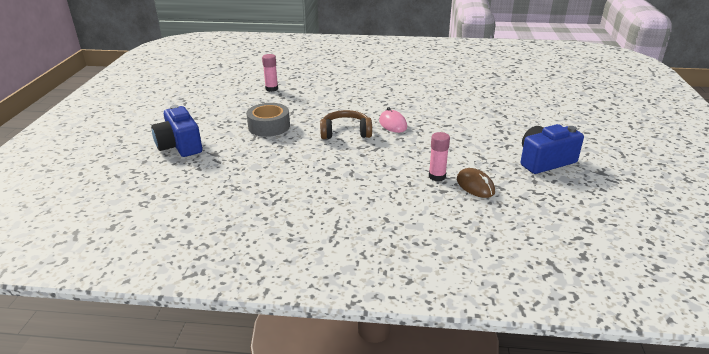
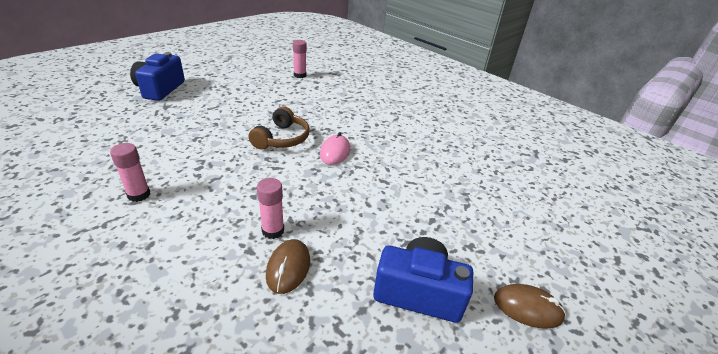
camera: 35 degrees right, 5 degrees up
(269, 126) = (239, 104): grey tape -> none
(324, 204) = (139, 195): none -> pink glue stick
(345, 132) = (282, 139): brown headphones -> brown headphones turned 75 degrees clockwise
(591, 142) = (527, 308): none -> brown mouse

